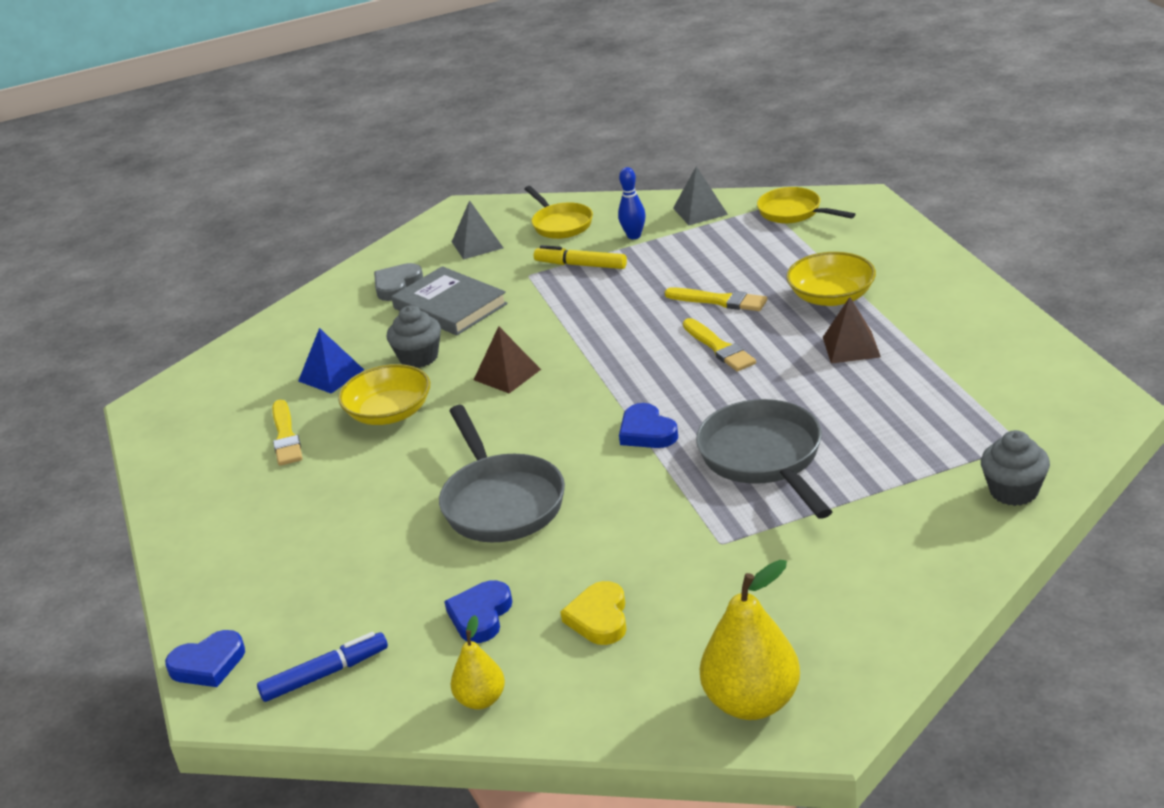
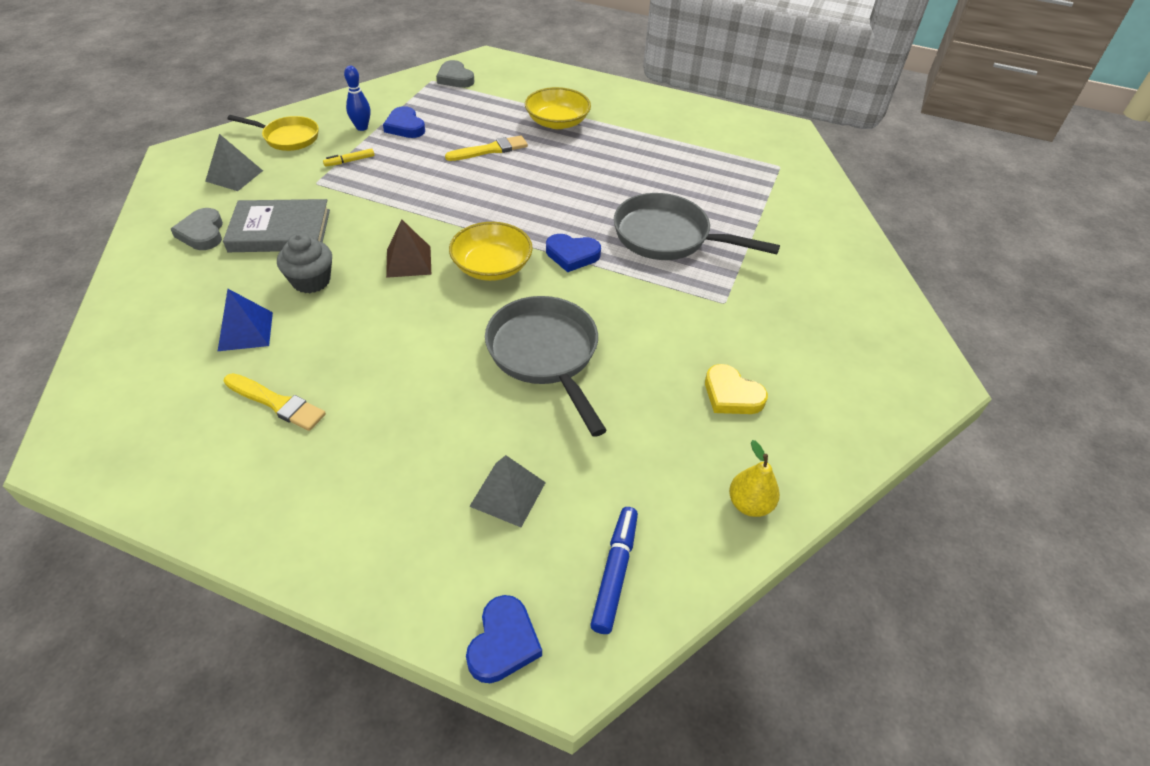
camera: 55 degrees left, 15 degrees up
(389, 413) = (350, 335): yellow bowl -> yellow bowl (492, 266)
(480, 615) = (656, 445): blue heart -> blue heart (405, 126)
(501, 502) = (545, 355): grey pan -> grey pan turned 135 degrees counterclockwise
(580, 265) = (349, 161): yellow marker -> yellow marker, size x0.60
(700, 211) = (387, 96): grey pyramid -> grey pyramid (508, 494)
(719, 348) = (535, 180): yellow brush -> none
(752, 702) = (888, 389): yellow pear -> none
(794, 212) = (455, 78): yellow pan -> grey heart
(851, 347) = (614, 148): brown pyramid -> none
(1013, 491) = (815, 193): grey cupcake -> none

